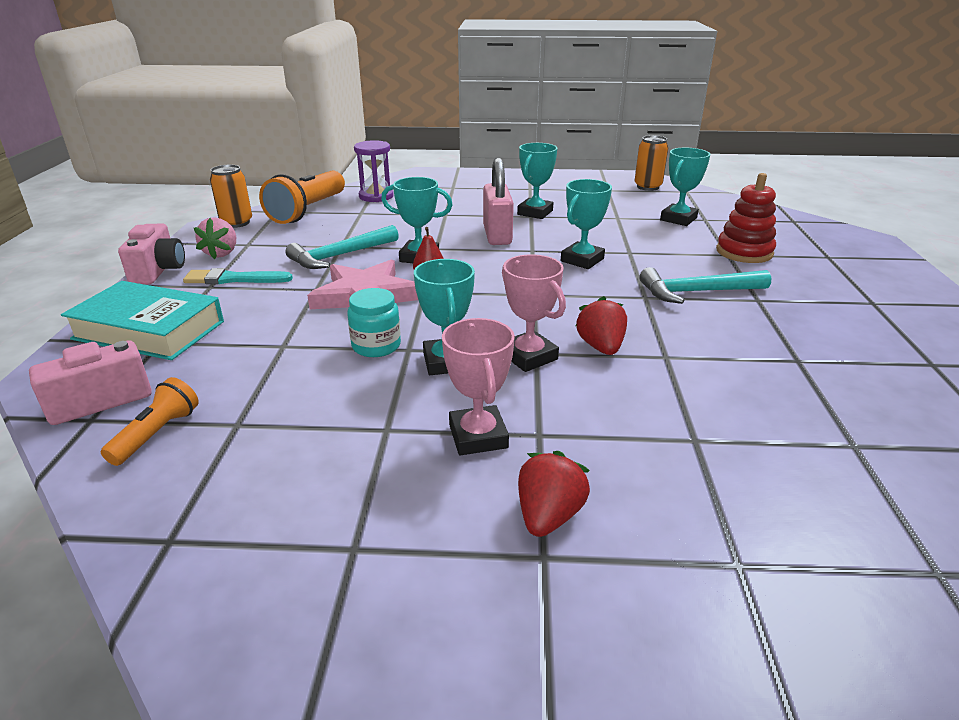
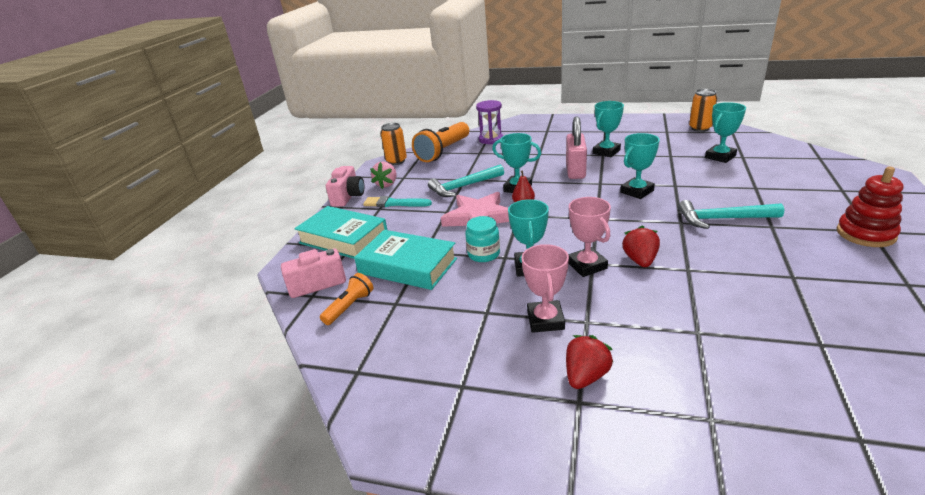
camera: 15 degrees right, 0 degrees up
(256, 367) = (407, 266): none -> turquoise book
(744, 252) = (769, 186): red stacking toy -> red stacking toy (865, 234)

